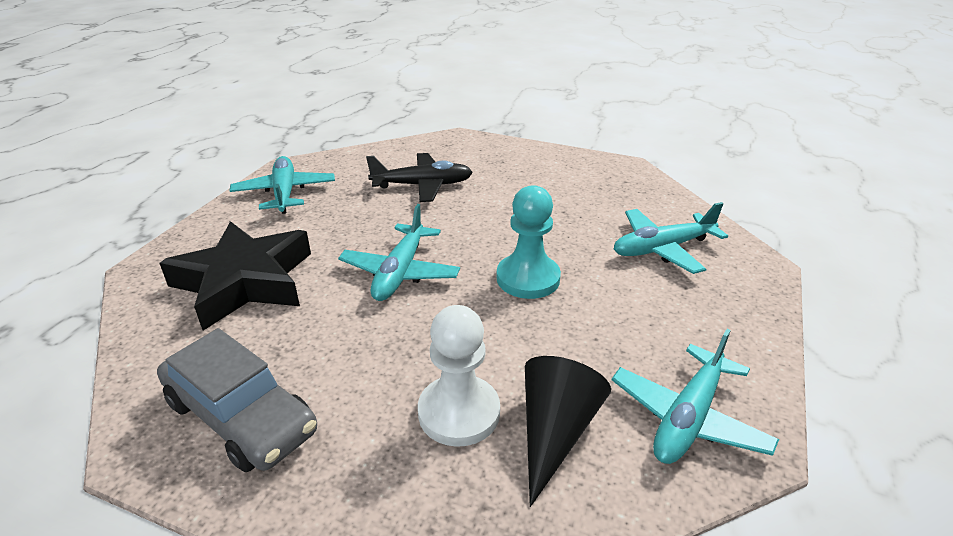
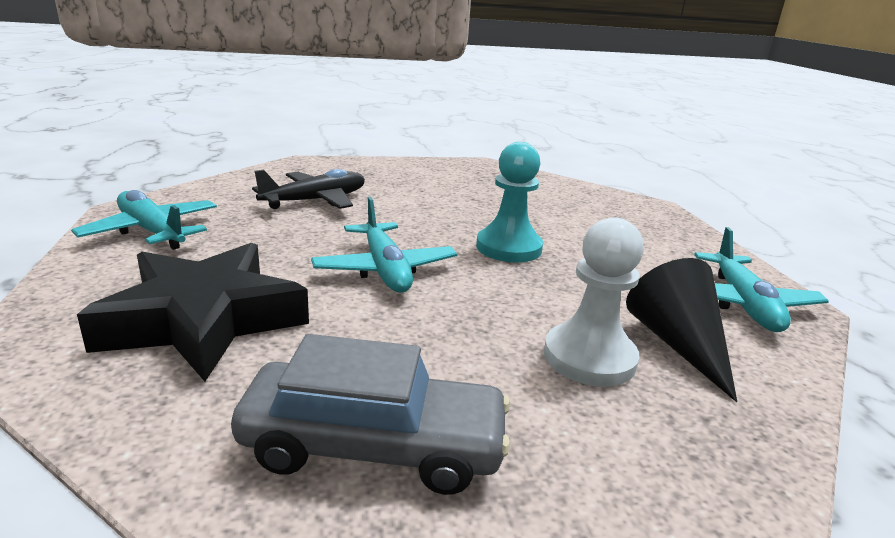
camera: 35 degrees left, 10 degrees down
(662, 248) = (580, 208): turquoise plane -> none

